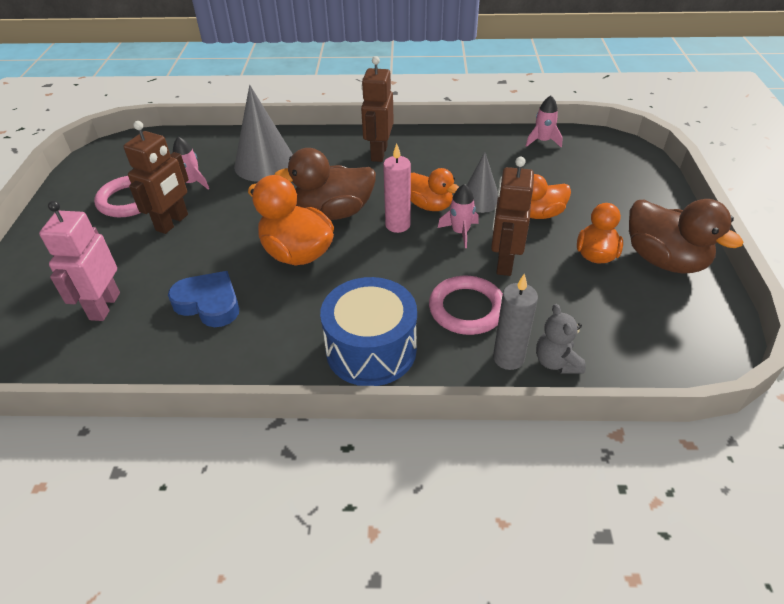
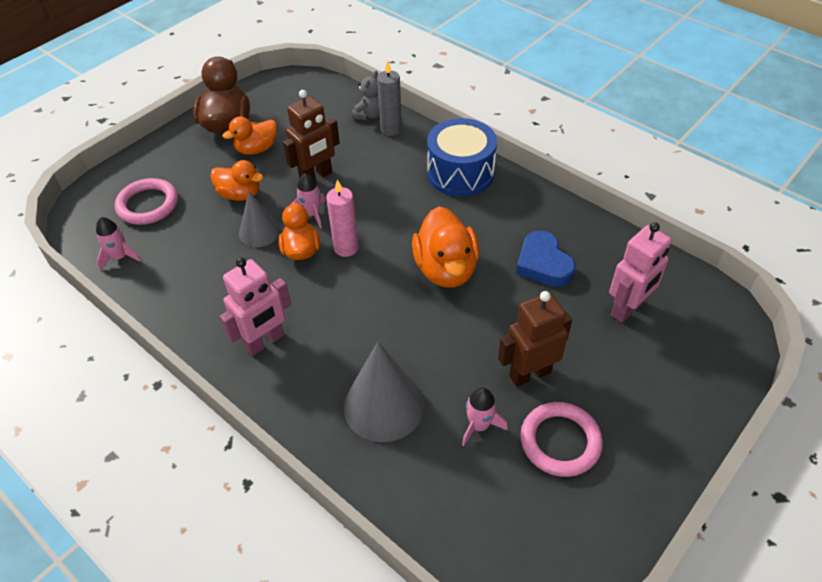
camera: 140 degrees left, 5 degrees up
(334, 213) = (380, 292): brown duck -> none
(378, 153) = (265, 341): brown robot -> pink robot
(466, 308) = (378, 164): pink ring -> pink ring (148, 205)

